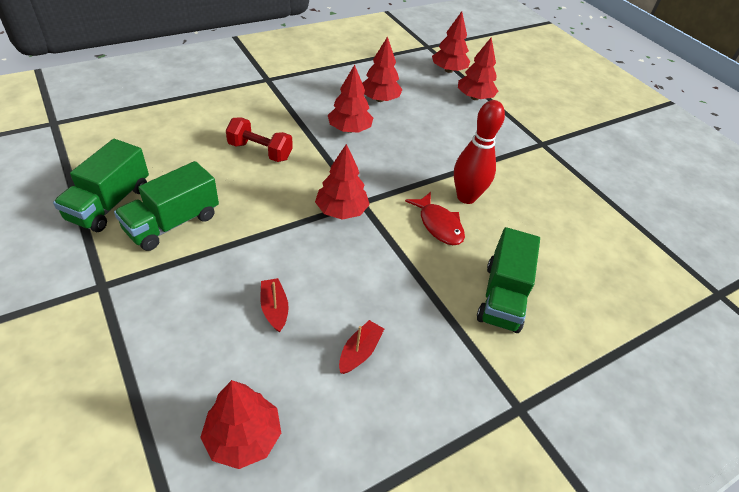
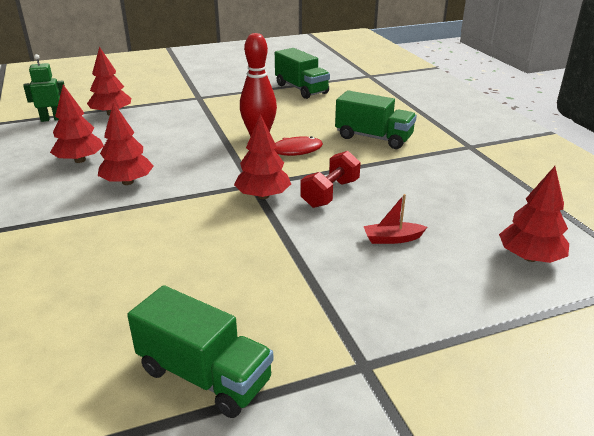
camera: 75 degrees left, 15 degrees down
(173, 223) = (259, 310): green truck -> green truck (301, 89)
(260, 151) = (140, 243): red dumbbell -> red dumbbell (330, 193)
(359, 352) = (434, 199): red boat -> none
(448, 70) = (52, 119): red tree -> green robot

